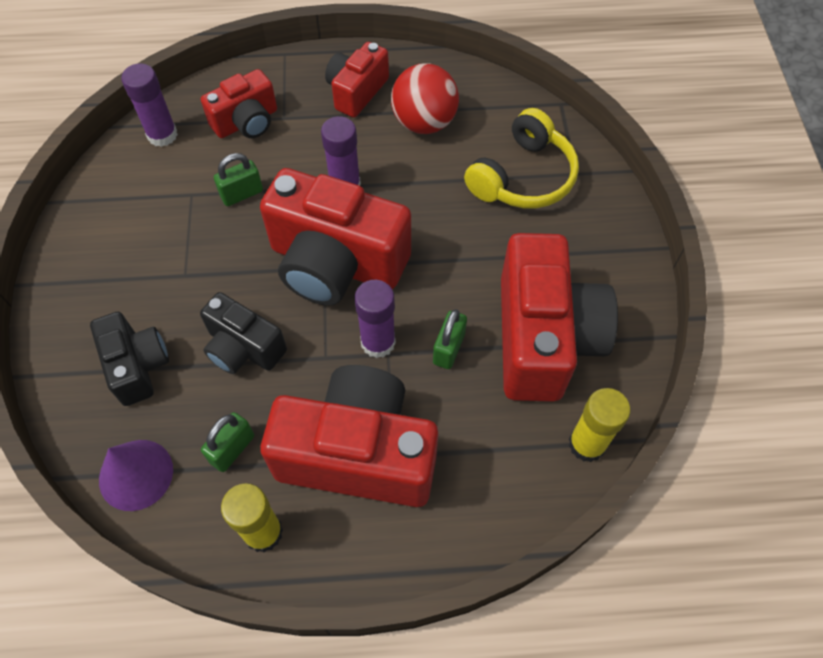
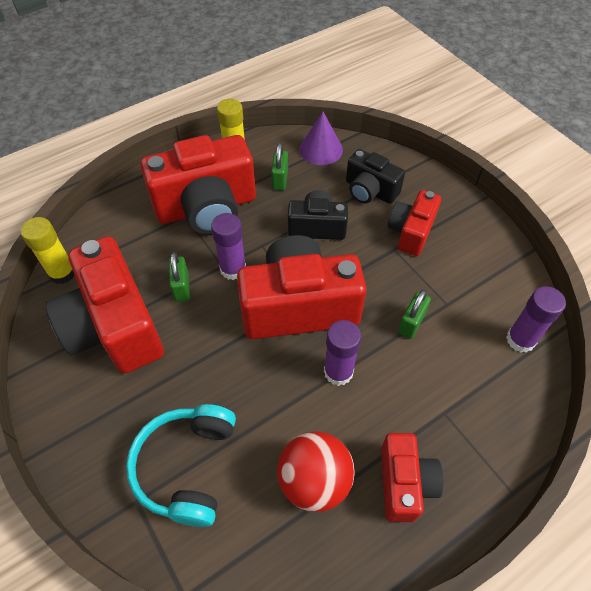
camera: 150 degrees right, 5 degrees down
(246, 122) = (469, 389): red camera -> red camera (411, 232)
(523, 177) = (187, 467): yellow headphones -> turquoise headphones

